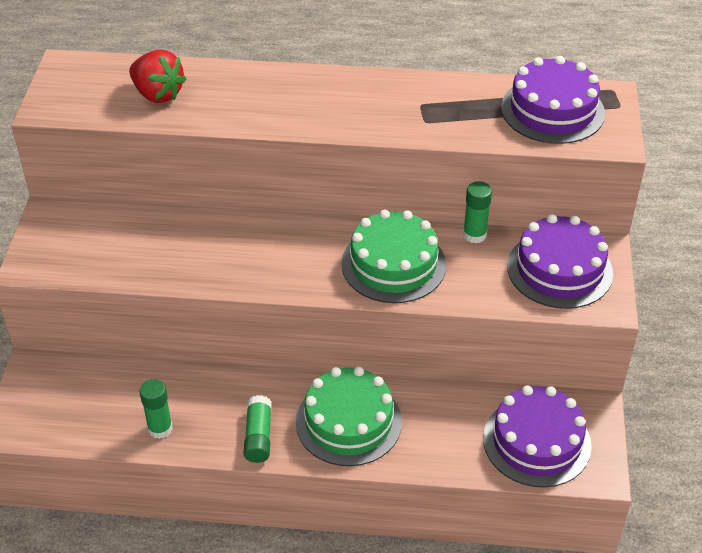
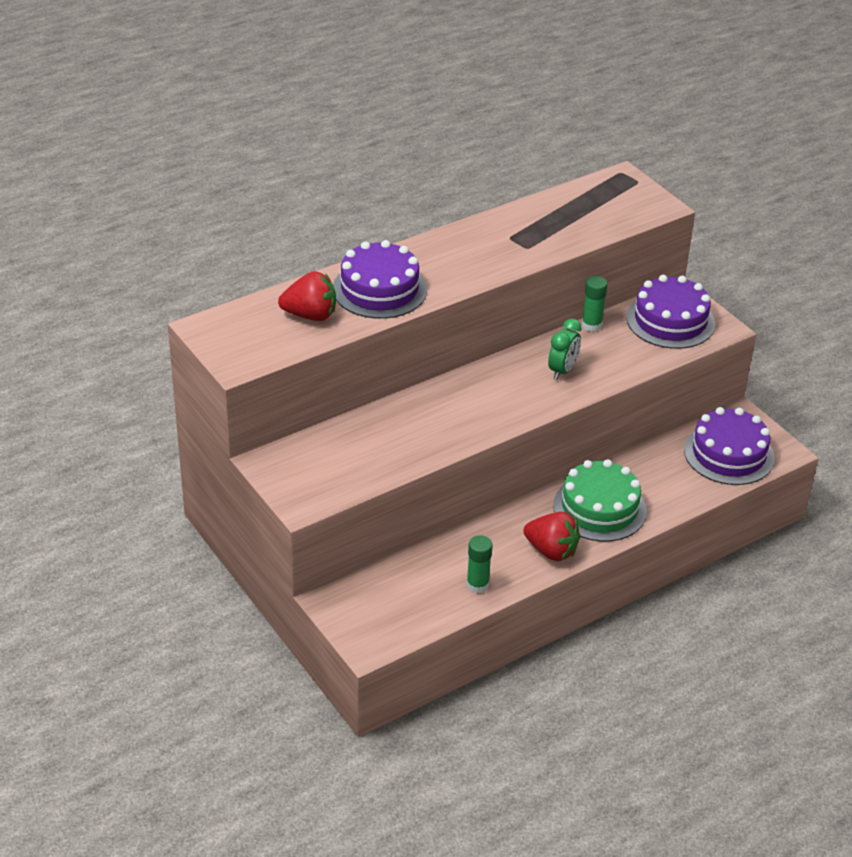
camera: 40 degrees left, 5 degrees down
(258, 436) = (551, 551): green glue stick -> red strawberry
(393, 264) = (562, 370): green cake -> green clock
(552, 110) = (600, 203): purple cake -> purple cake (379, 289)

